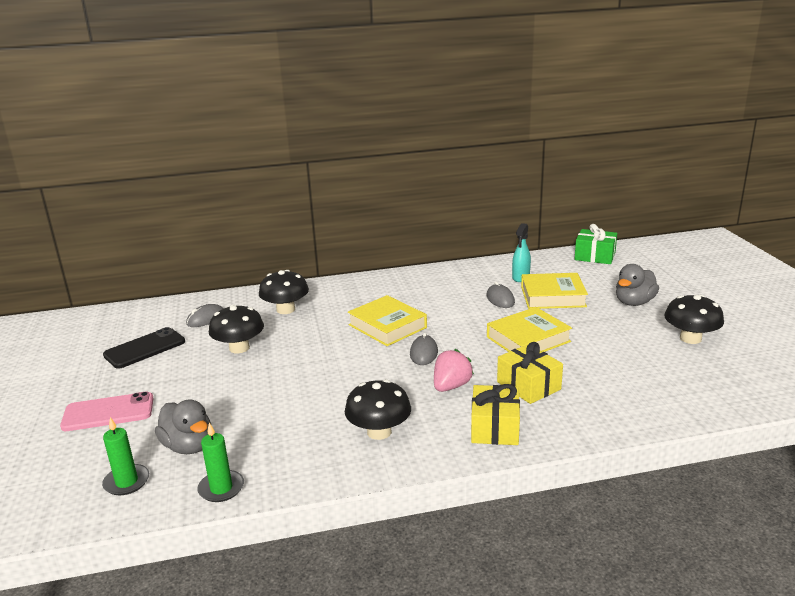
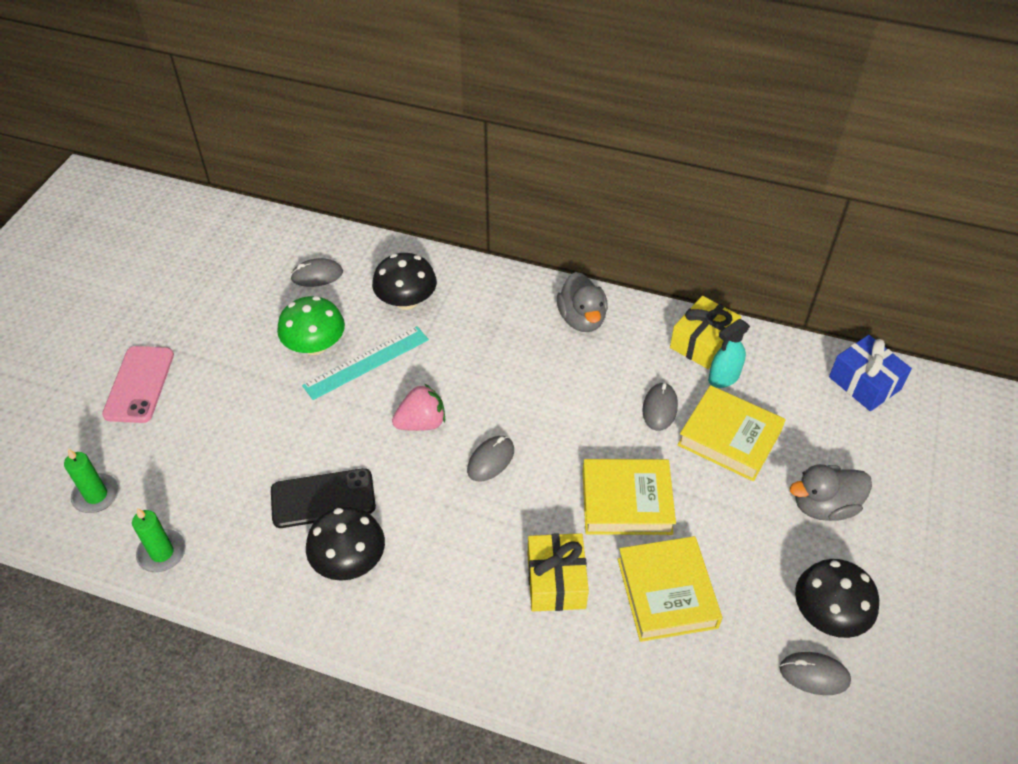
camera: 30 degrees right, 25 degrees up
(108, 412) = (139, 384): pink phone -> pink phone turned 75 degrees clockwise
(145, 348) = (229, 297): black phone -> black phone (323, 498)
(188, 446) = (173, 476): grey duck -> grey duck (582, 319)
(239, 348) = (315, 345): black mushroom -> green mushroom
(287, 343) = (366, 362): none -> turquoise ruler
(387, 326) = (490, 390): yellow book -> yellow book (667, 593)
(451, 386) = (474, 533): pink strawberry -> pink strawberry (421, 423)
(495, 428) = (464, 625): yellow gift -> yellow gift (702, 342)
(595, 256) = (864, 383): green gift -> blue gift
(715, 362) = (814, 675): none -> grey mouse

